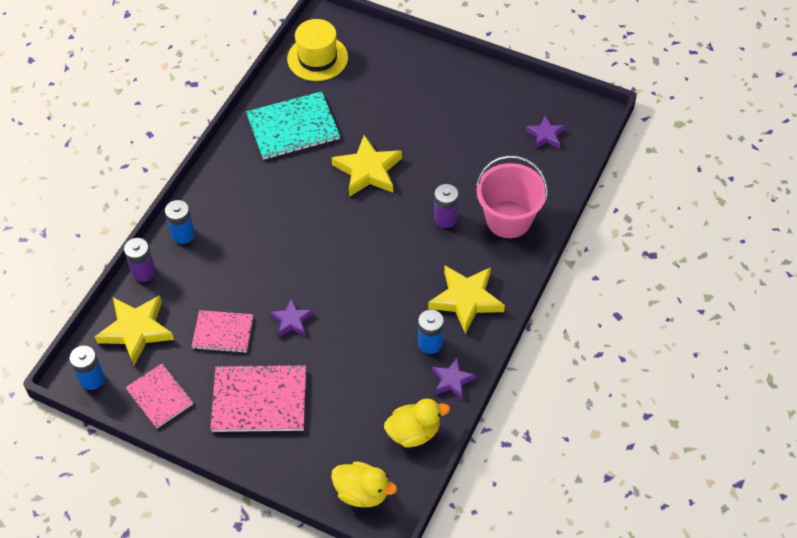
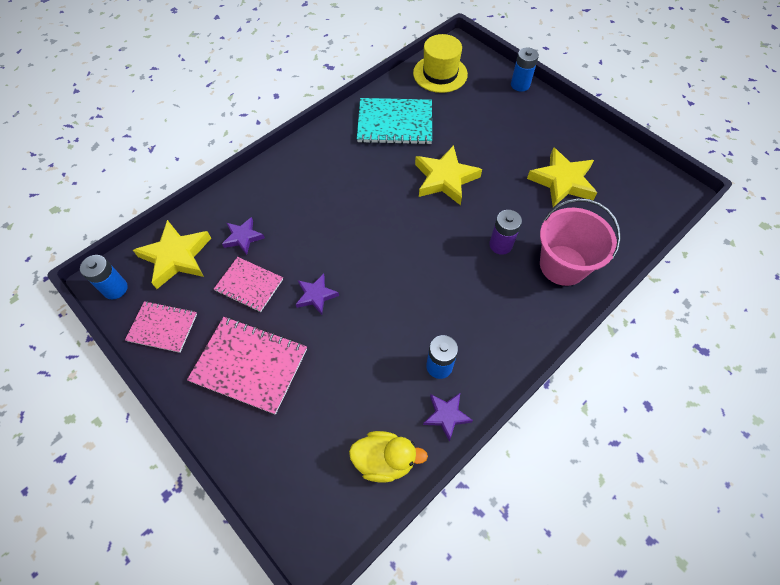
camera: 20 degrees right, 5 degrees up
(144, 272) = (210, 206): purple battery -> none
(159, 396) = (162, 327): pink notebook -> pink notebook turned 60 degrees counterclockwise
(183, 234) = (259, 184): blue battery -> blue battery (520, 85)
(362, 492) = (303, 510): yellow duck -> none
(466, 300) = (492, 333): yellow star -> yellow star (562, 181)
(545, 135) = (625, 196): purple star -> purple star (243, 237)

